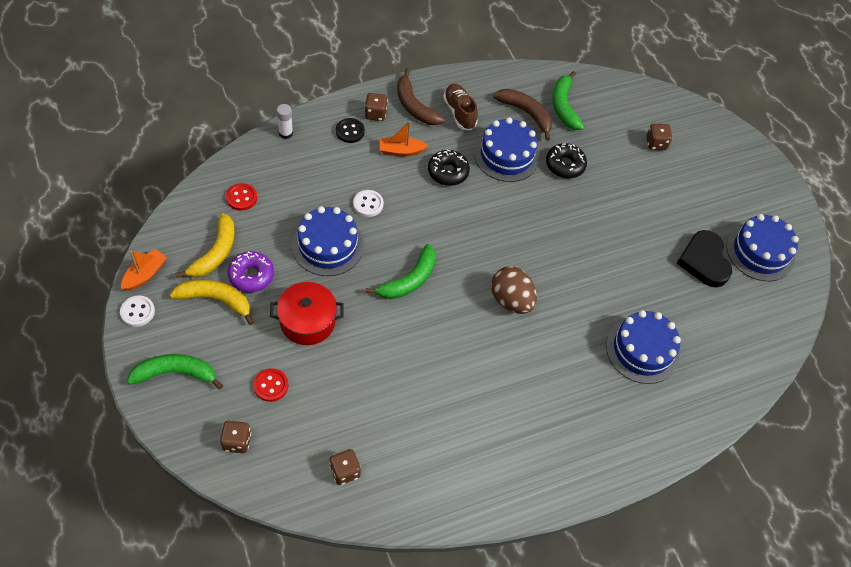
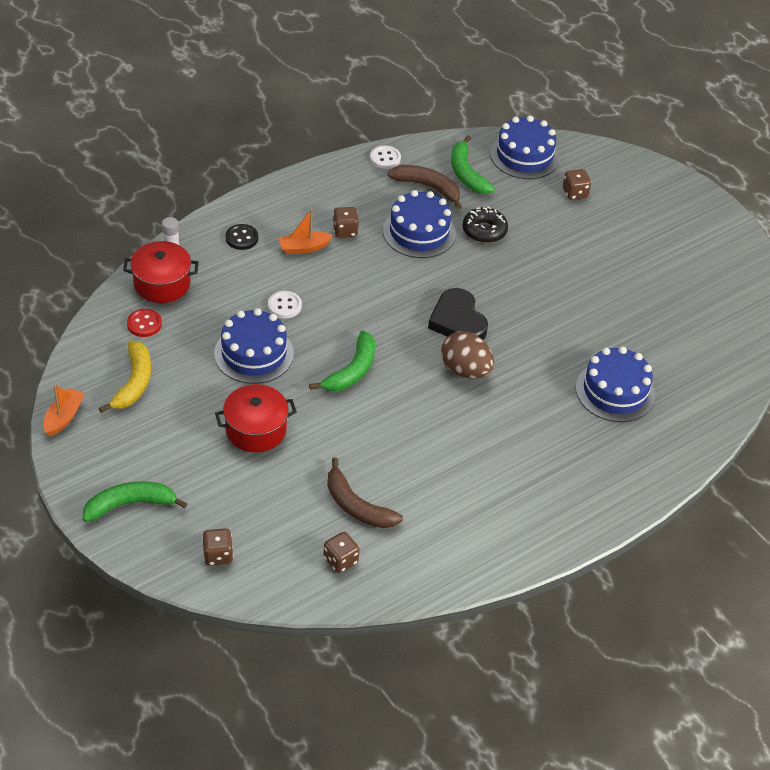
camera: 10 degrees left, 10 degrees down
(137, 312) = (68, 454): white button -> white button (385, 158)
(216, 300) = (149, 427): yellow banana -> none
(251, 275) = (180, 397): purple donut -> none
(268, 162) = (162, 283): none -> red pot
(271, 385) = (236, 496): red button -> none
(375, 114) = (264, 216): brown dice -> brown dice (345, 231)
(414, 106) = (304, 201): brown banana -> brown banana (356, 506)
(448, 172) = (361, 259): black donut -> none
(459, 112) = (355, 199): brown shoe -> none
(704, 261) = (656, 297): black heart -> black heart (458, 321)
(760, 252) = (711, 277): blue cake -> blue cake (524, 155)

